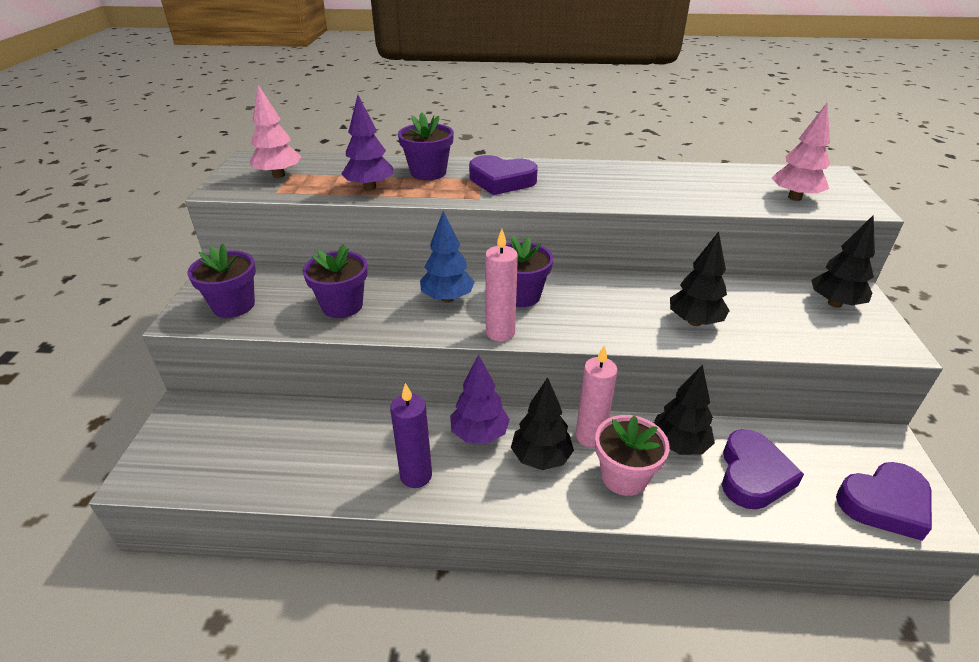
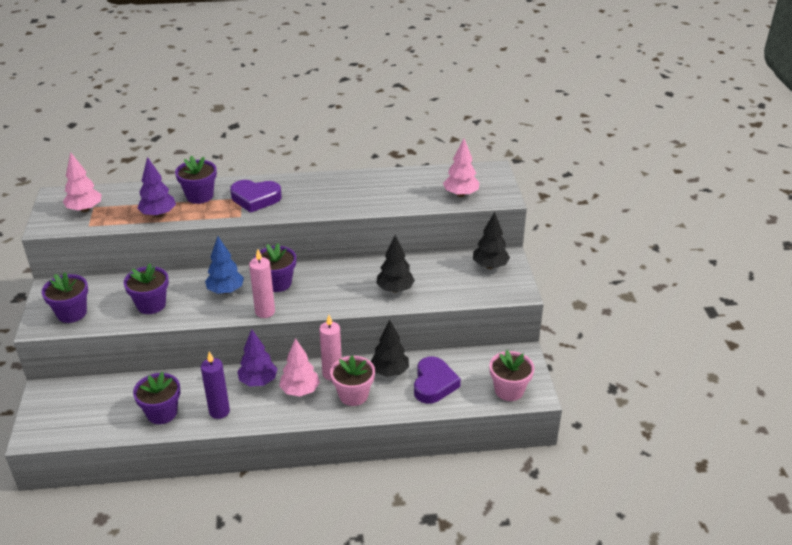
camera: 10 degrees left, 0 degrees up
(331, 466) = (162, 413): none -> purple flower pot
(541, 458) = (300, 391): black tree -> pink tree
(884, 504) = (509, 390): purple heart -> pink flower pot

